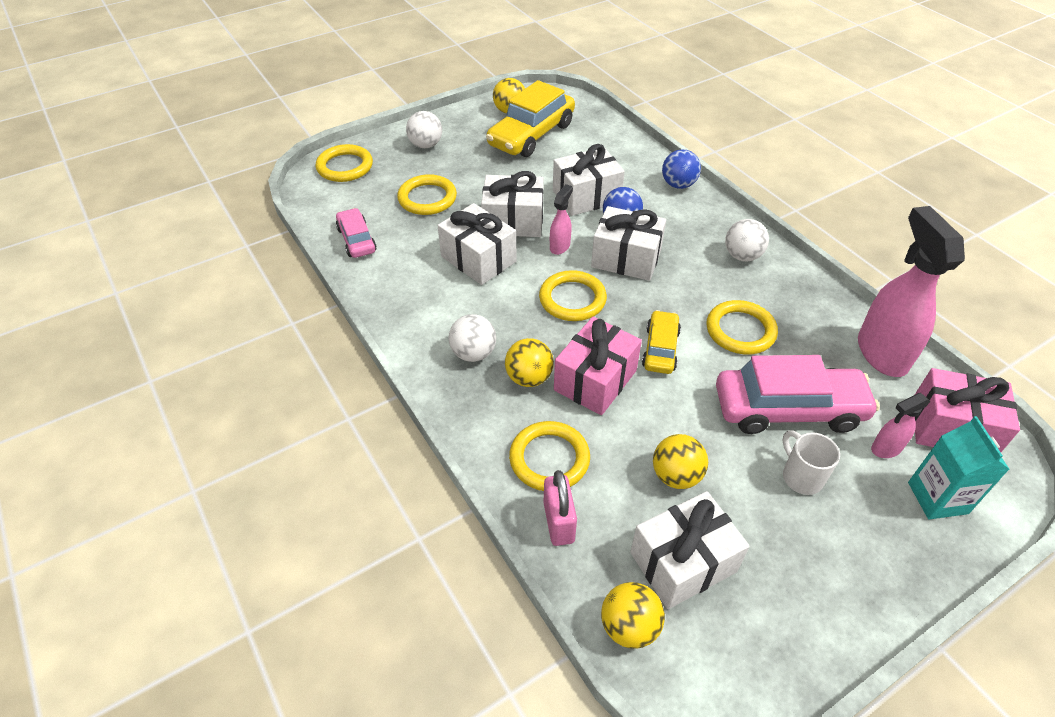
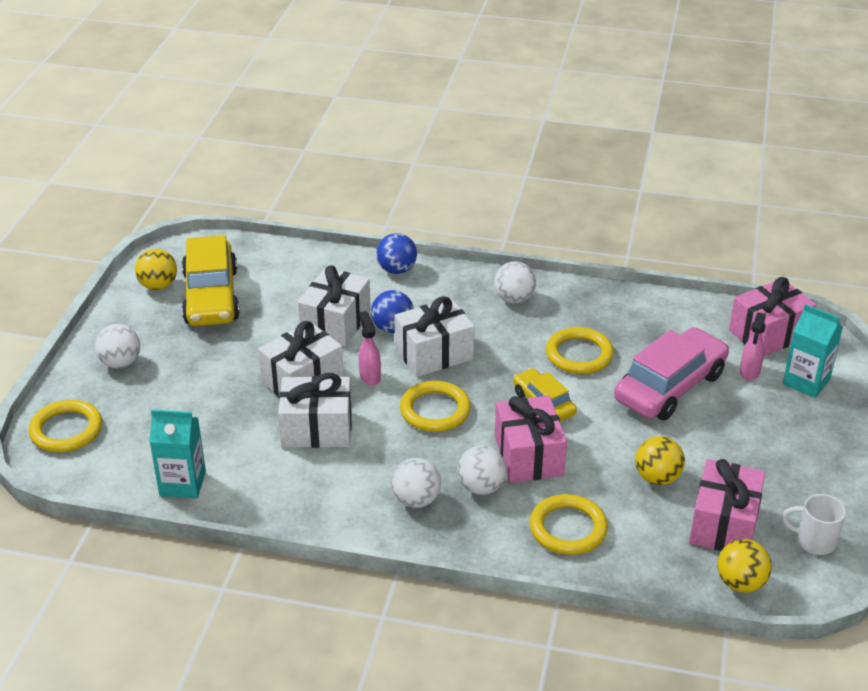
camera: 45 degrees left, 10 degrees down
(357, 240) = (182, 483): pink car -> turquoise carton
(427, 198) = (195, 408): yellow ring -> none
(529, 378) = (481, 487): yellow ball -> white ball
(558, 522) = (625, 561): pink padlock -> none
(683, 562) = (724, 524): white gift -> pink gift
(801, 476) = (725, 423): white mug -> white mug (814, 541)
(881, 353) = (679, 312): pink spray bottle -> none

